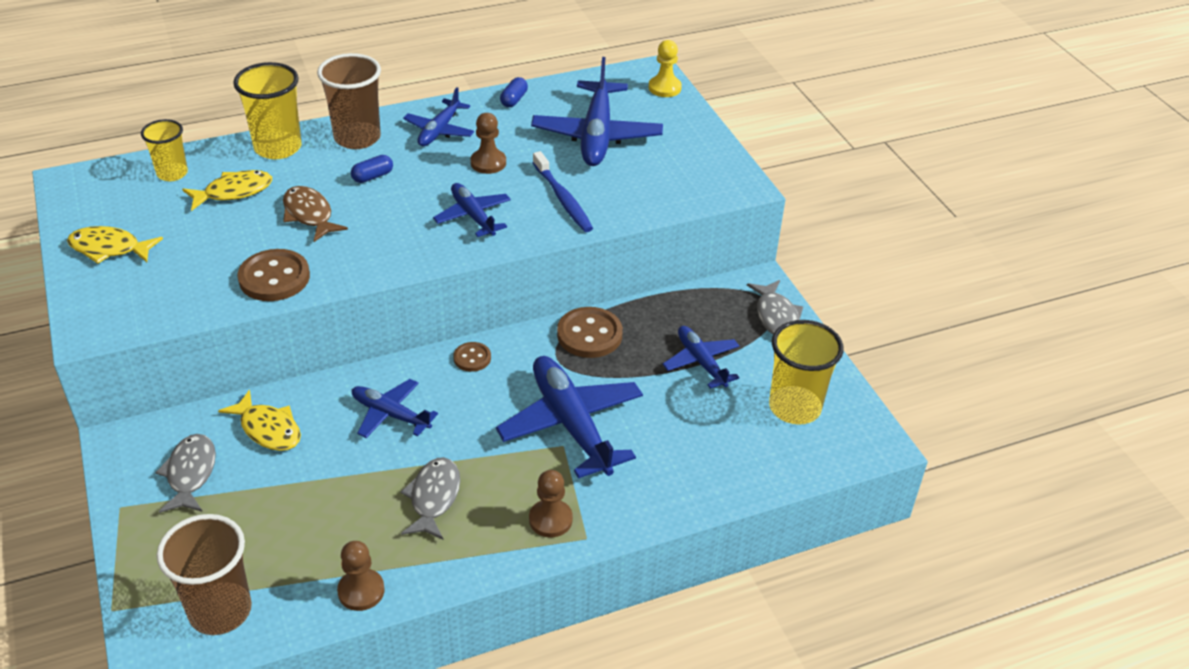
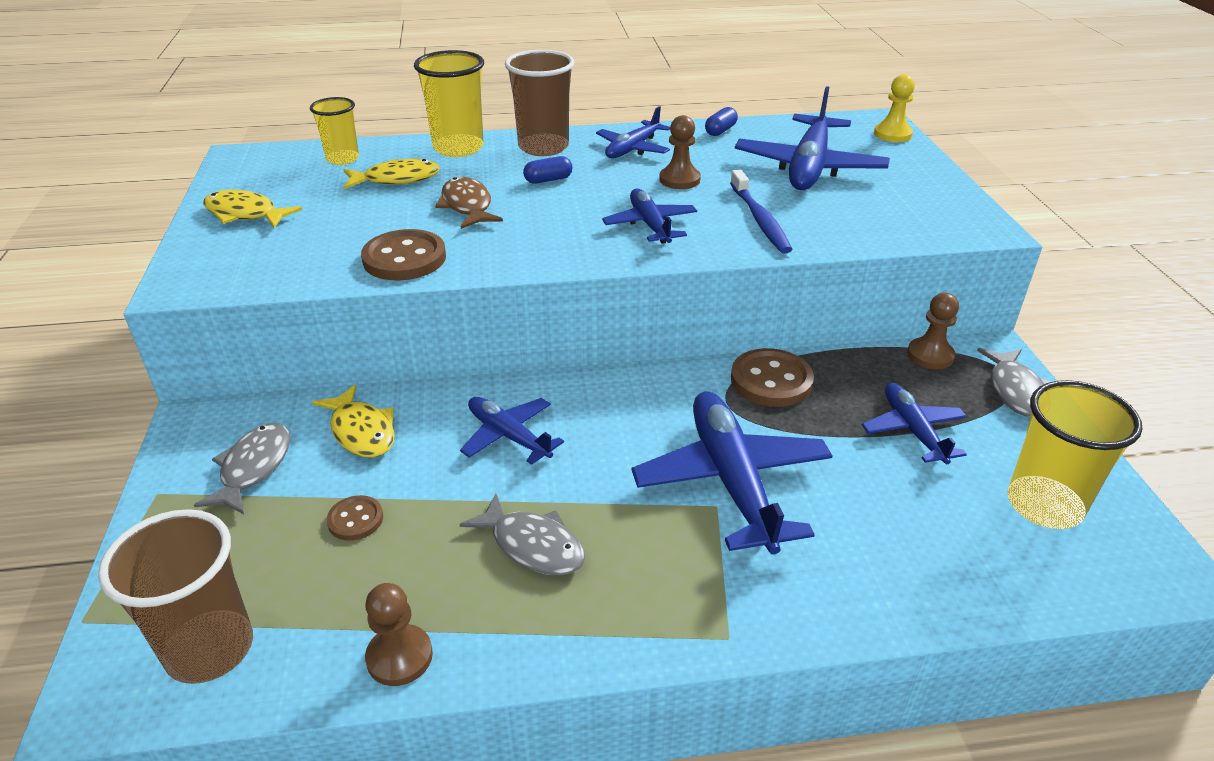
camera: 15 degrees right, 5 degrees down
(434, 498) = (533, 545): grey fish -> grey fish turned 105 degrees clockwise
(472, 358) = (623, 387): brown button -> brown button (355, 519)
(550, 519) = (682, 602): brown pawn -> brown pawn (930, 355)

